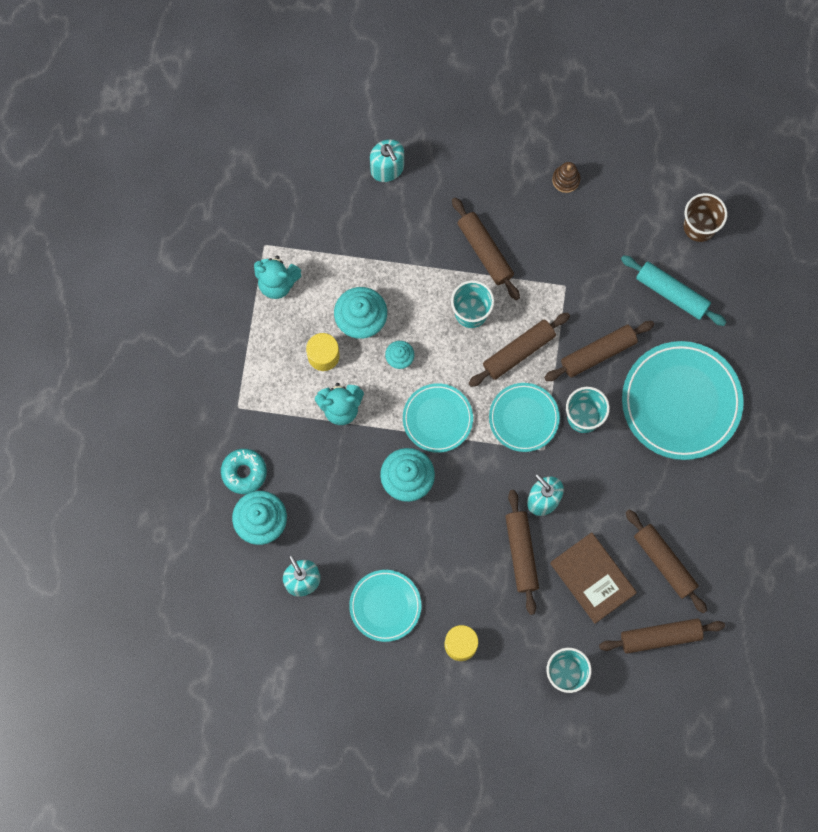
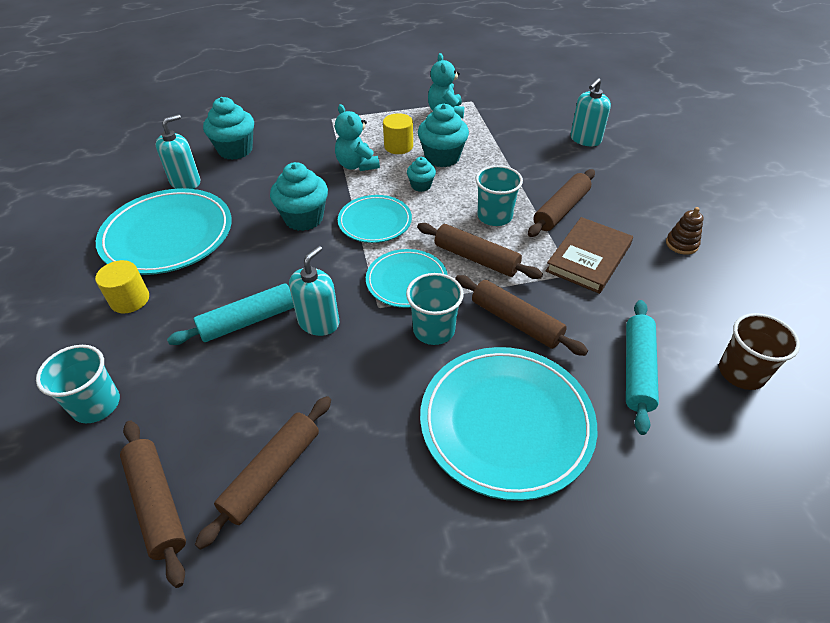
camera: 70 degrees right, 30 degrees down
(244, 472) = (277, 133): turquoise donut -> none
(385, 606) = (168, 236): turquoise plate -> turquoise plate, size x1.72
(521, 553) = (248, 320): brown rolling pin -> turquoise rolling pin
(592, 578) = (231, 397): brown book -> brown book (588, 258)

